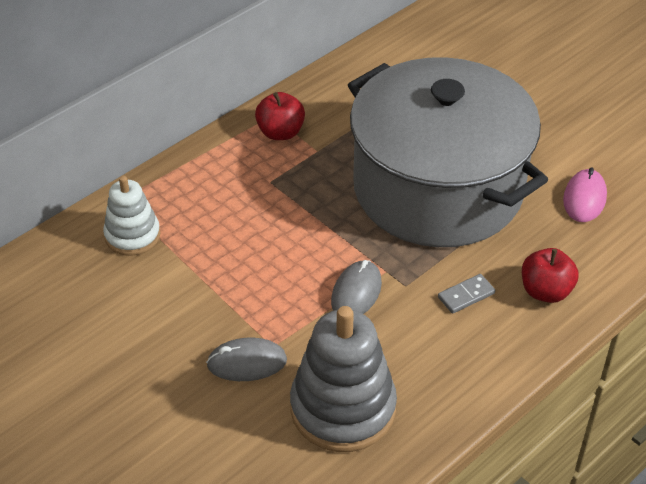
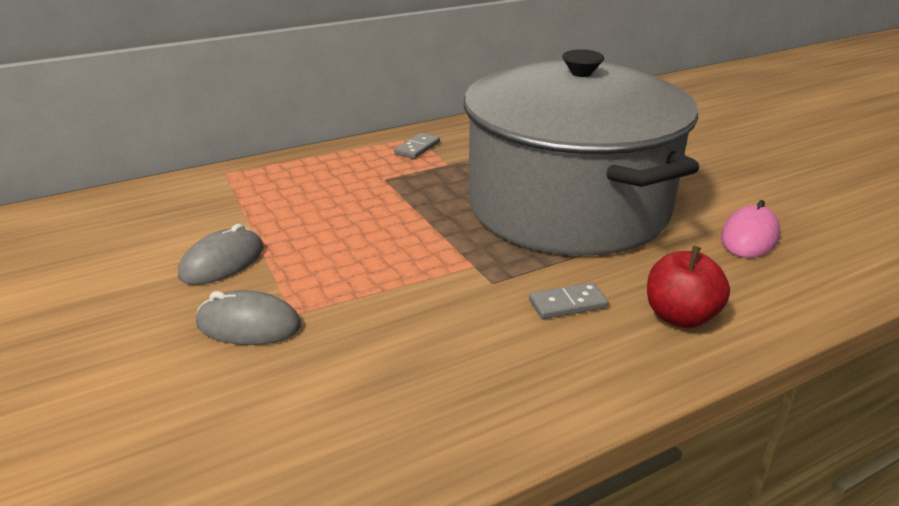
camera: 15 degrees right, 15 degrees down
(132, 235) = (214, 198): white stacking toy -> none
(280, 132) = (417, 148): red apple -> grey domino
(343, 408) = (339, 399): grey stacking toy -> none
(356, 292) = (427, 279): grey mouse -> grey mouse (222, 262)

